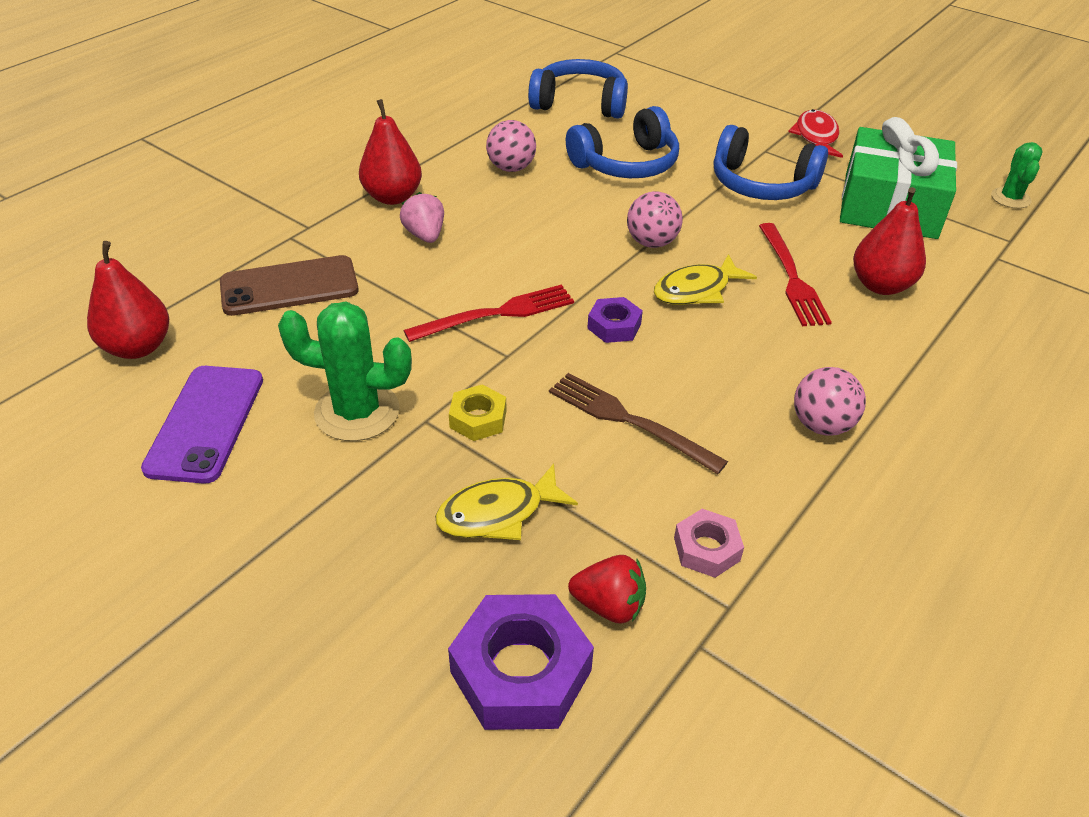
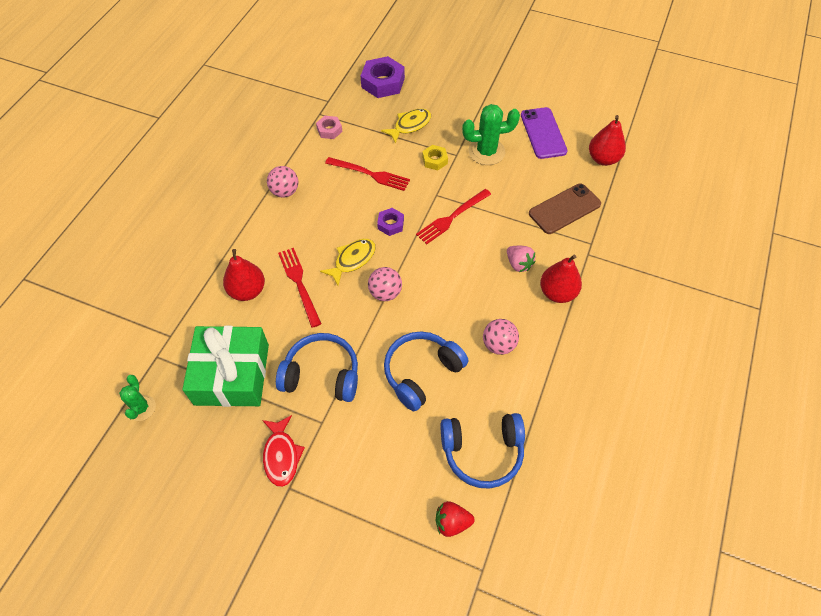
camera: 165 degrees right, 15 degrees up
(609, 605) = (360, 105): red strawberry -> red strawberry (452, 522)
(627, 420) = (371, 174): brown fork -> red fork

